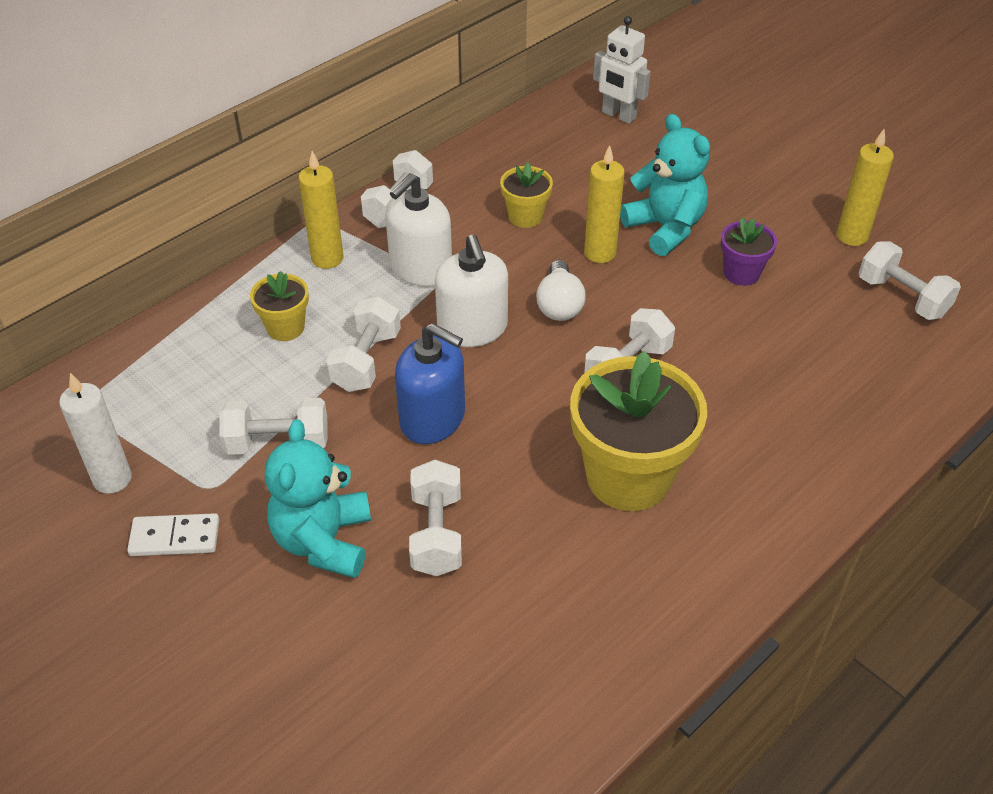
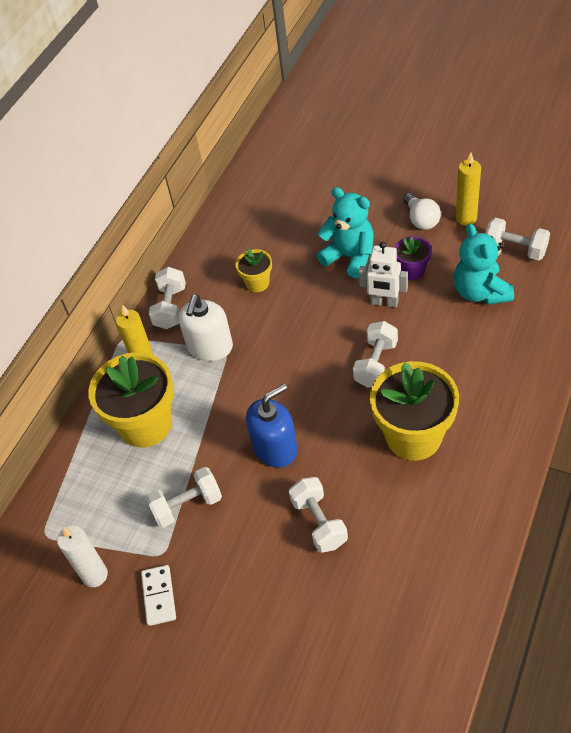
camera: 15 degrees left, 5 degrees up
(175, 538) = (159, 596): white domino -> white domino turned 75 degrees counterclockwise
(285, 327) = (146, 424): yellow flower pot -> yellow flower pot, size x2.02
(324, 541) = (253, 557): turquoise teddy bear -> turquoise teddy bear (480, 292)
(366, 361) = (211, 426): white dumbbell -> none
(433, 418) = (275, 448): blue soap dispenser -> blue soap dispenser turned 45 degrees counterclockwise
(472, 329) = (266, 376): white soap dispenser -> none
(559, 305) = (312, 337): white light bulb -> white light bulb (421, 220)
(600, 253) = (318, 291): yellow candle -> none
(618, 115) = (278, 185): white robot -> white robot (384, 302)

